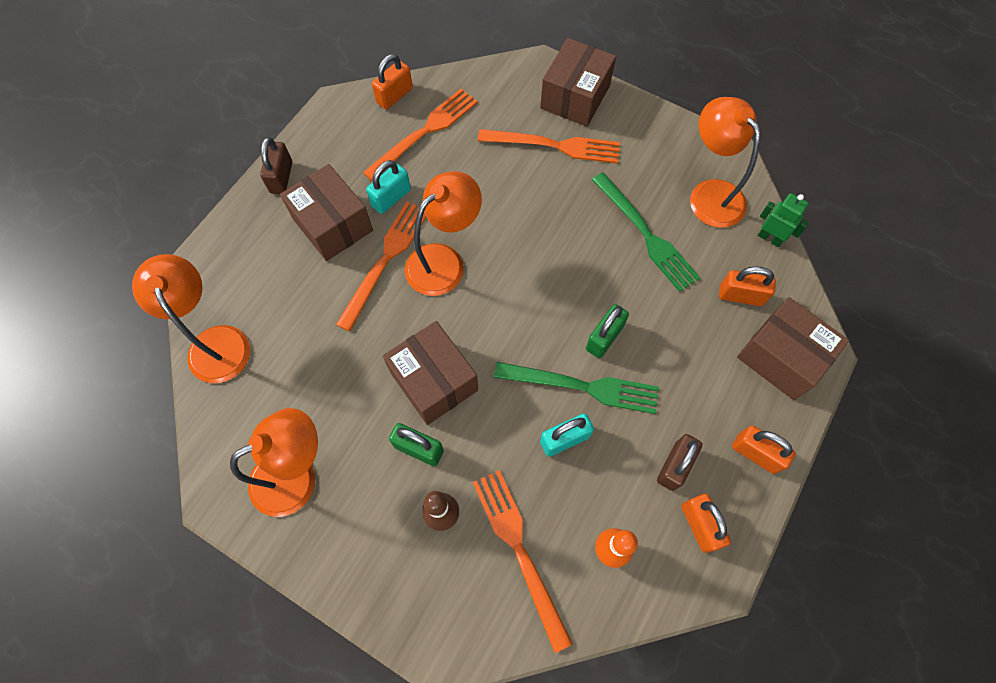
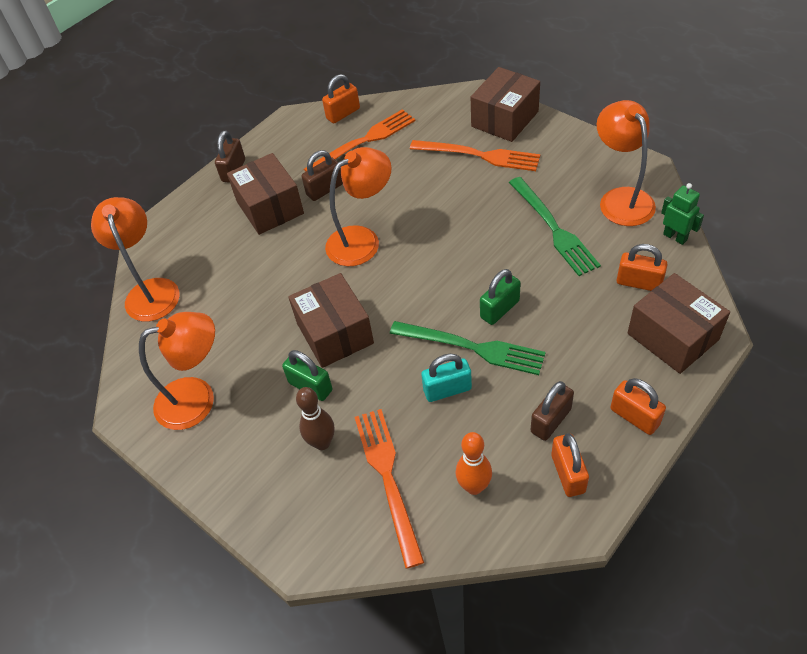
camera: 15 degrees right, 15 degrees down
(385, 260) = (310, 236): orange fork -> none
(391, 198) = (325, 189): turquoise padlock -> brown padlock

